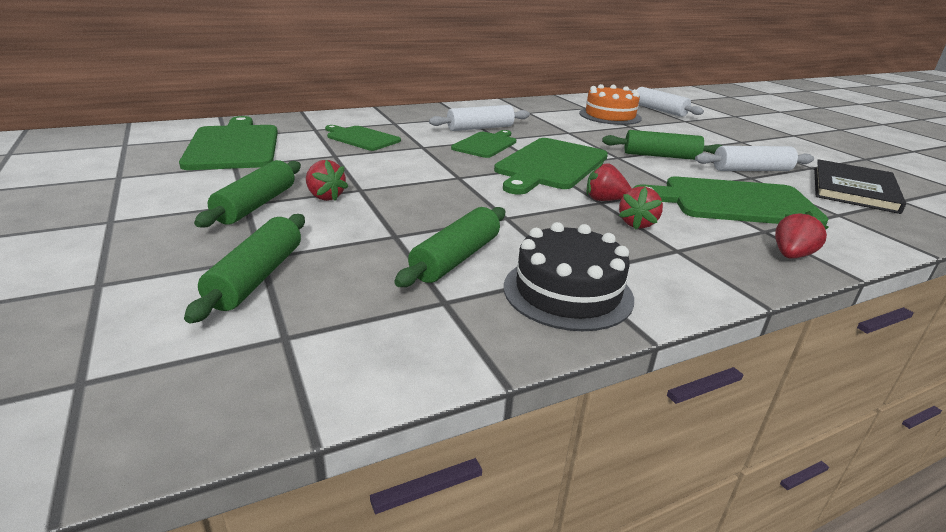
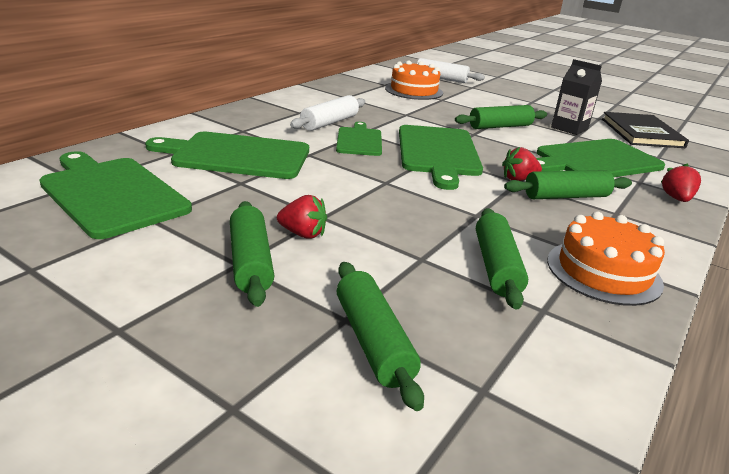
camera: 30 degrees left, 0 degrees up
(361, 138) = (236, 156): green cutting board -> green cutting board, size x1.69
(567, 292) = (603, 272): black cake -> orange cake
(637, 224) = (566, 196): red strawberry -> green rolling pin
(751, 170) = (569, 128): white rolling pin -> black carton

